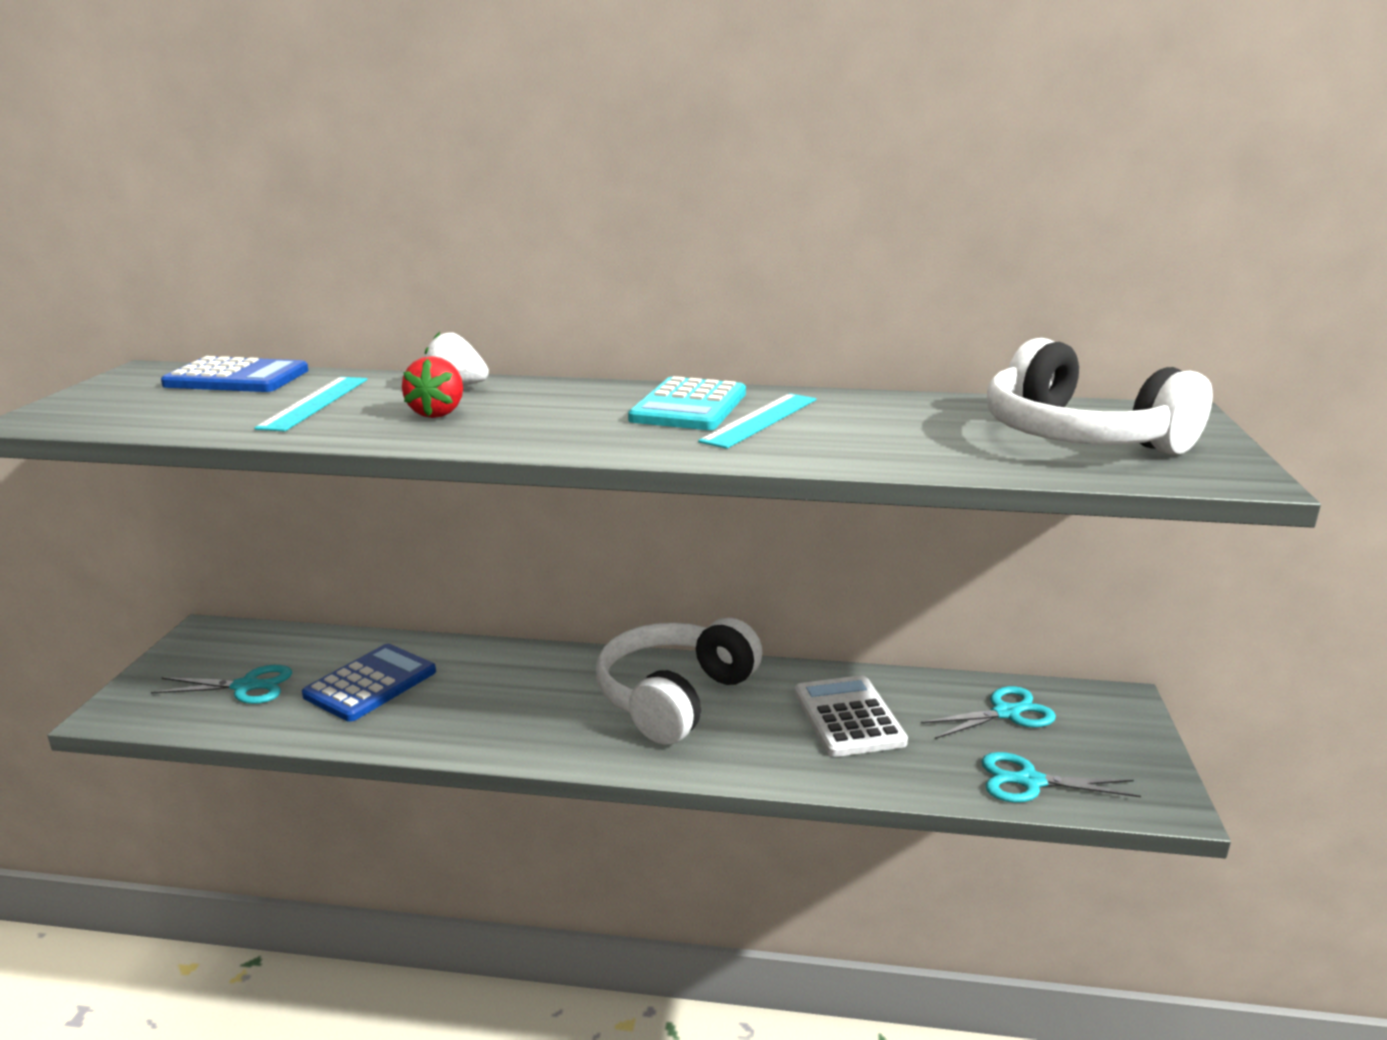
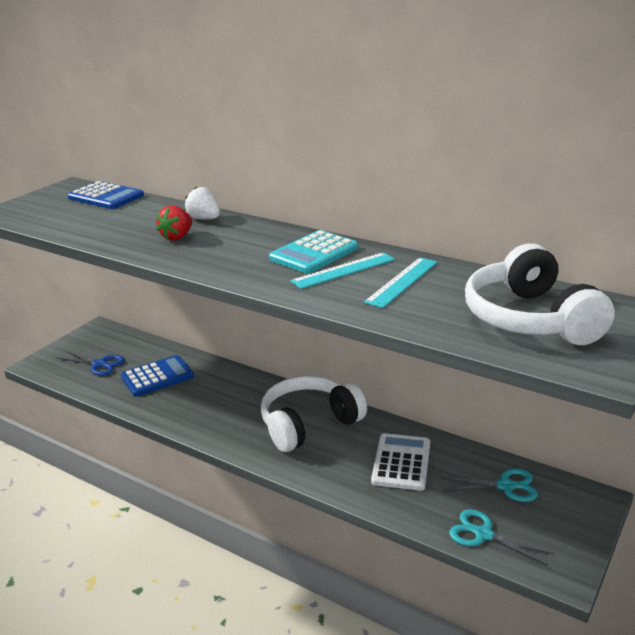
camera: 25 degrees right, 5 degrees up
(246, 686) = (99, 364): turquoise scissors -> blue scissors
(315, 403) = (126, 220): turquoise ruler -> turquoise ruler (402, 282)

